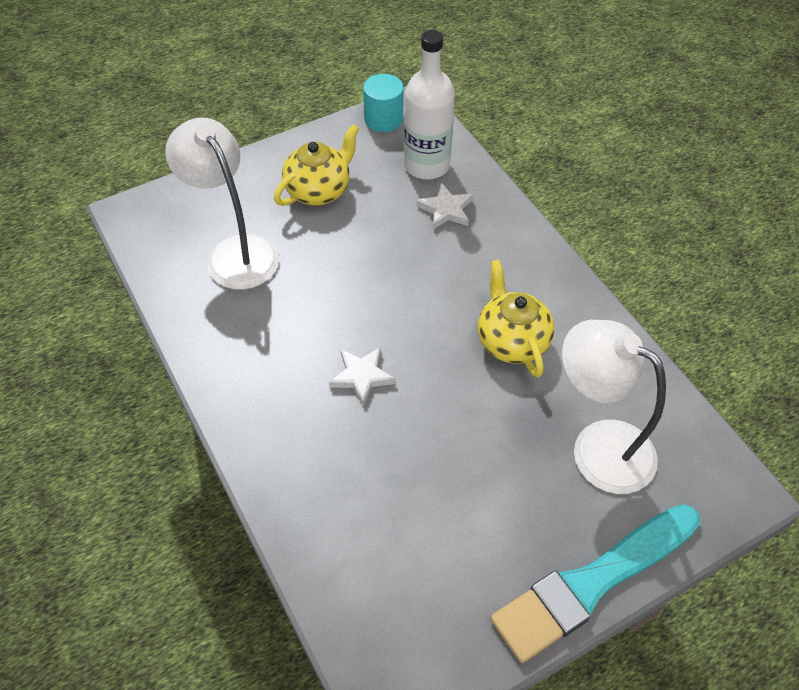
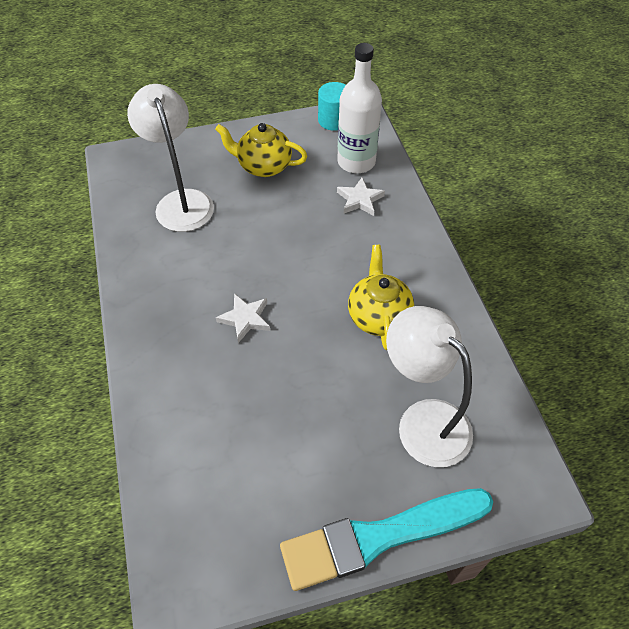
camera: 15 degrees right, 0 degrees up
(319, 190) = (263, 166): yellow teapot -> yellow teapot turned 135 degrees counterclockwise

